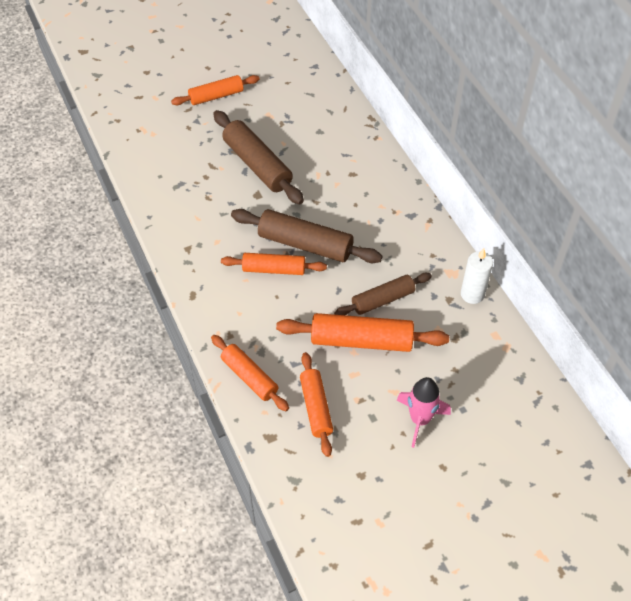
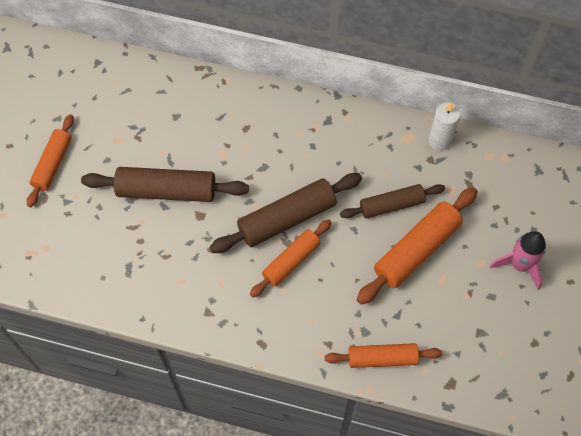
camera: 50 degrees left, 10 degrees up
(316, 407) = (451, 330): orange rolling pin -> none
(383, 300) = (391, 205): brown rolling pin -> brown rolling pin turned 60 degrees clockwise

